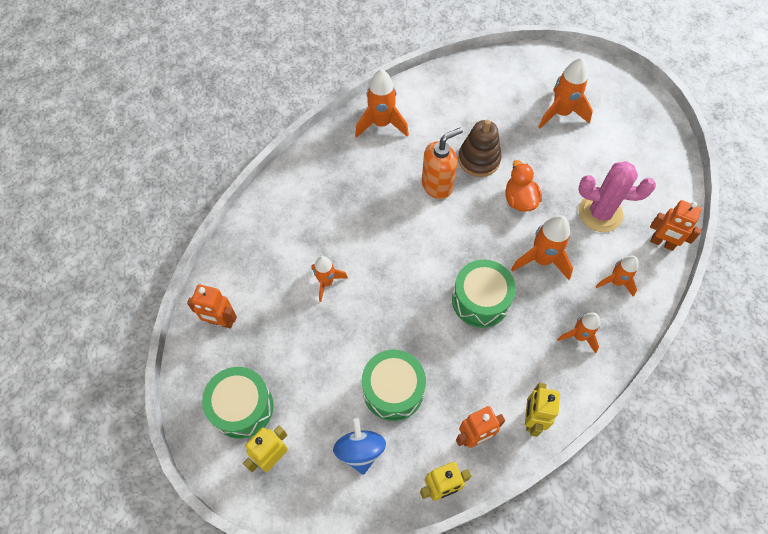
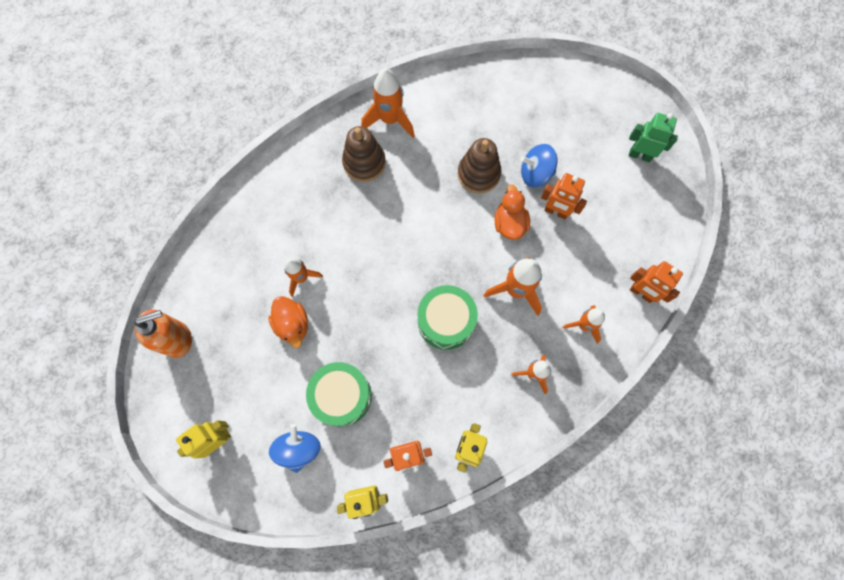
camera: 10 degrees right, 10 degrees up
(221, 321) = (195, 300): orange robot -> orange robot (556, 212)
(242, 407) = (199, 387): green drum -> none
(327, 329) = (292, 325): none -> orange duck
(365, 166) = (364, 163): none -> brown stacking toy
(437, 185) = (431, 195): orange soap dispenser -> orange soap dispenser (178, 339)
(533, 151) = (535, 174): none -> blue spinning top
(561, 113) = (574, 136): orange rocket -> none
(600, 213) = (587, 251): pink cactus -> none
(626, 120) = (640, 155): none -> green robot

